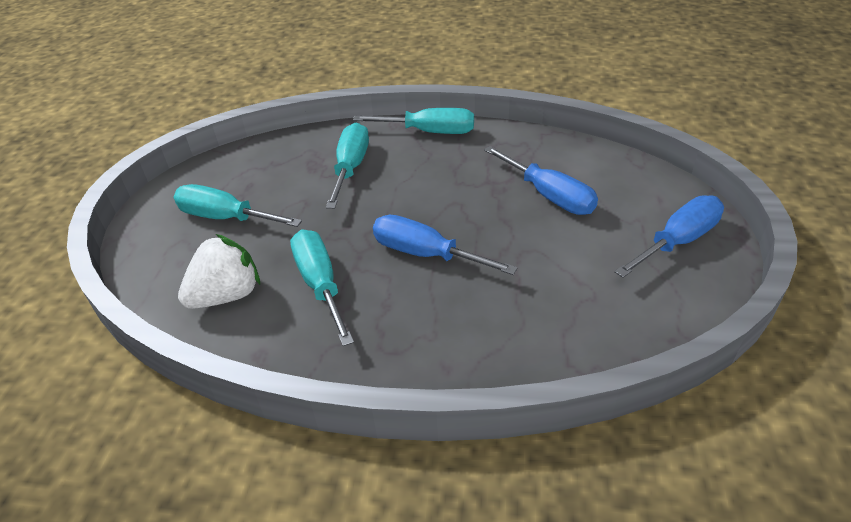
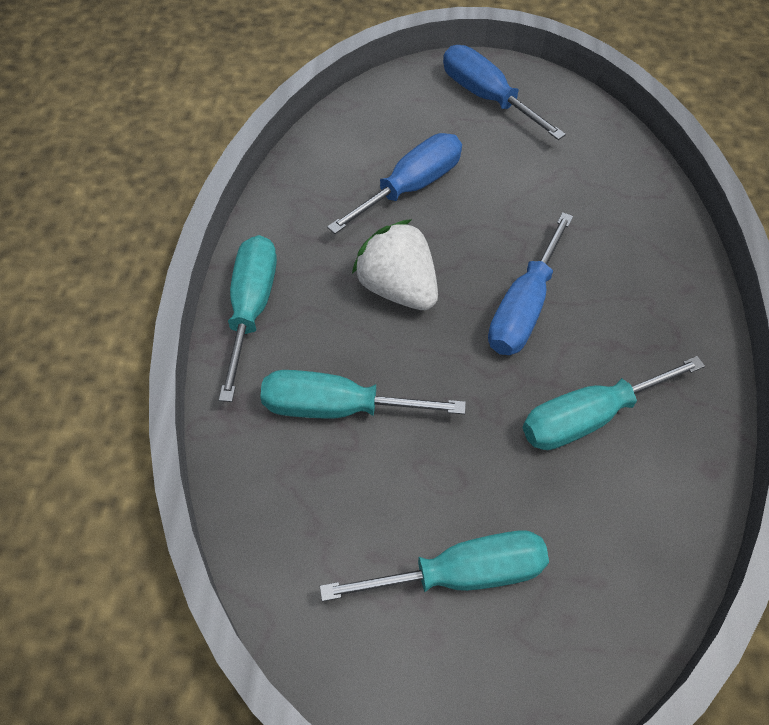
camera: 95 degrees left, 15 degrees up
(226, 218) = (461, 574): turquoise screwdriver -> turquoise screwdriver turned 120 degrees counterclockwise
(227, 295) = (624, 530): white strawberry -> white strawberry (398, 288)

